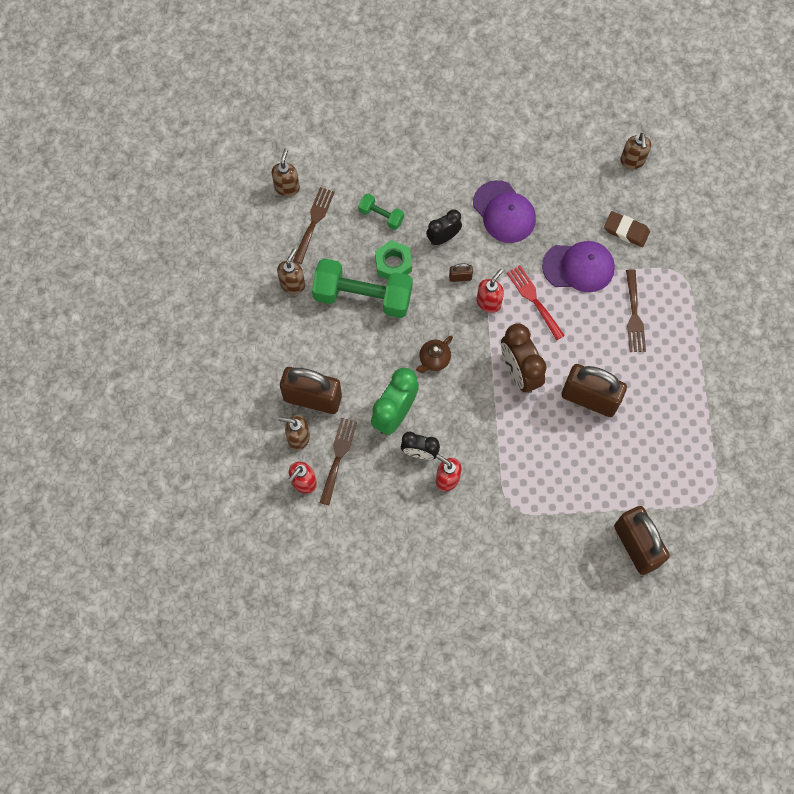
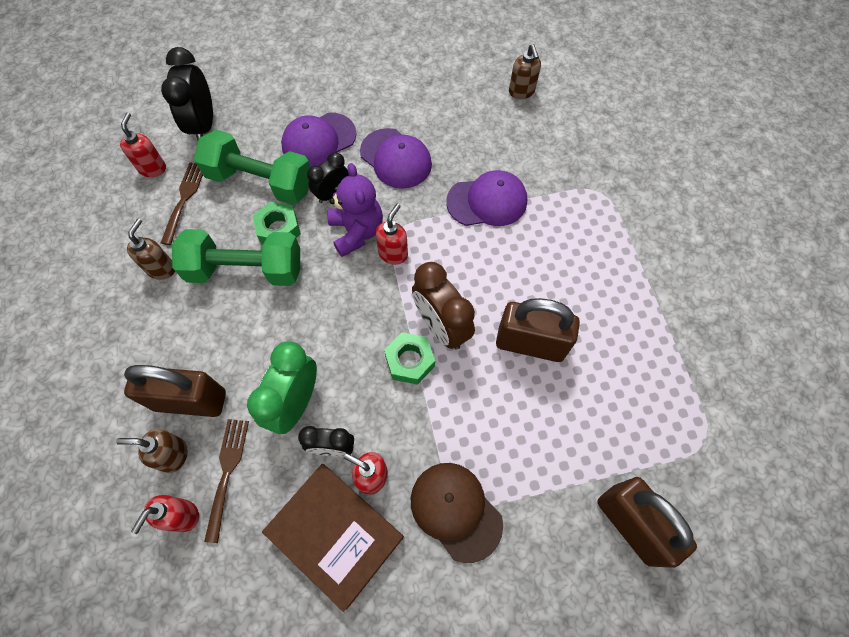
camera: 10 degrees left, 5 degrees down
(287, 187) = (153, 168): brown soap dispenser -> red soap dispenser
(333, 150) = (203, 125): none -> black clock
(381, 216) = (260, 182): green dumbbell -> green dumbbell, size x2.10
(415, 514) = (336, 534): none -> brown book
(434, 360) = (337, 328): brown teapot -> none
(437, 182) = (318, 140): none -> purple cap
(460, 277) = (356, 232): brown padlock -> purple teddy bear
(489, 396) = (410, 361): none -> green nut
(507, 513) = (456, 510): none -> brown cap
(534, 300) = (444, 243): red fork -> none
(626, 231) = (530, 158): brown eraser -> none
(634, 315) = (559, 242): brown fork -> none

